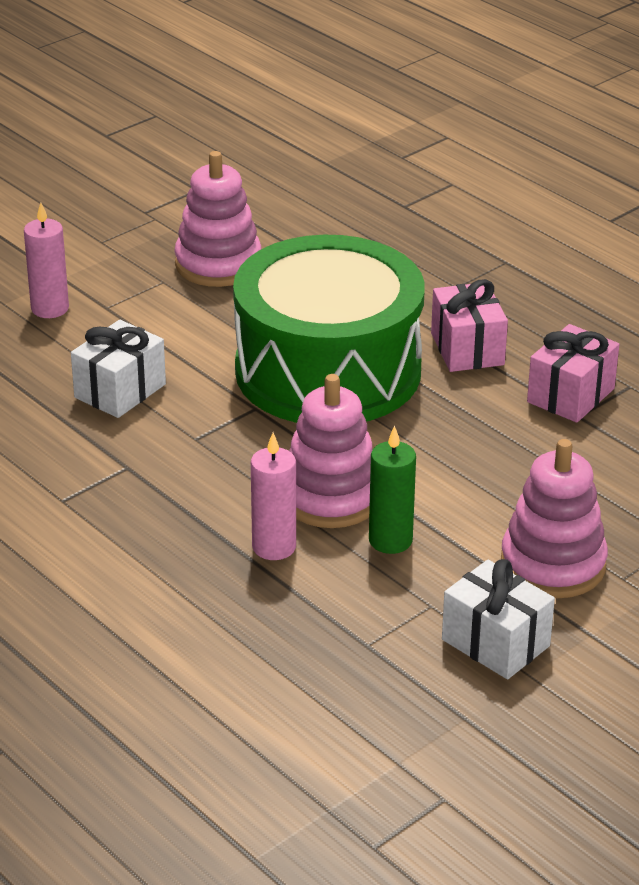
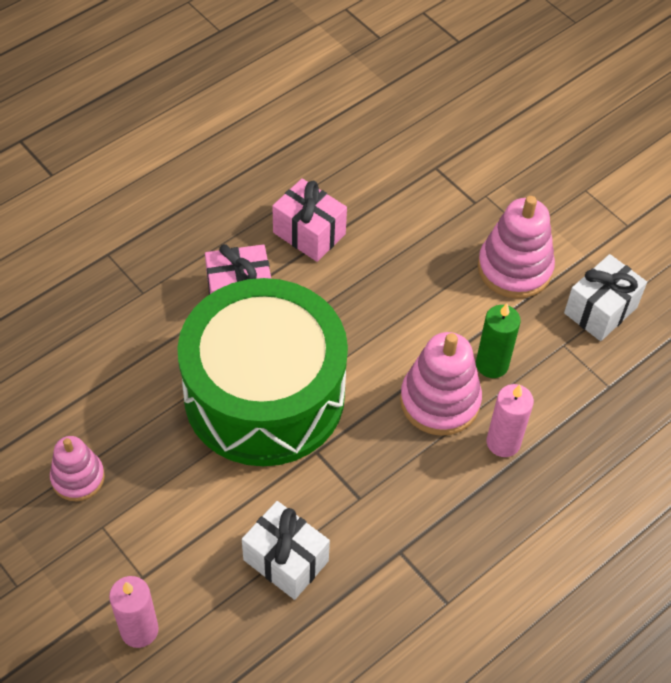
camera: 90 degrees left, 20 degrees up
(218, 264) = (78, 478): pink stacking toy -> pink stacking toy, size x0.63

